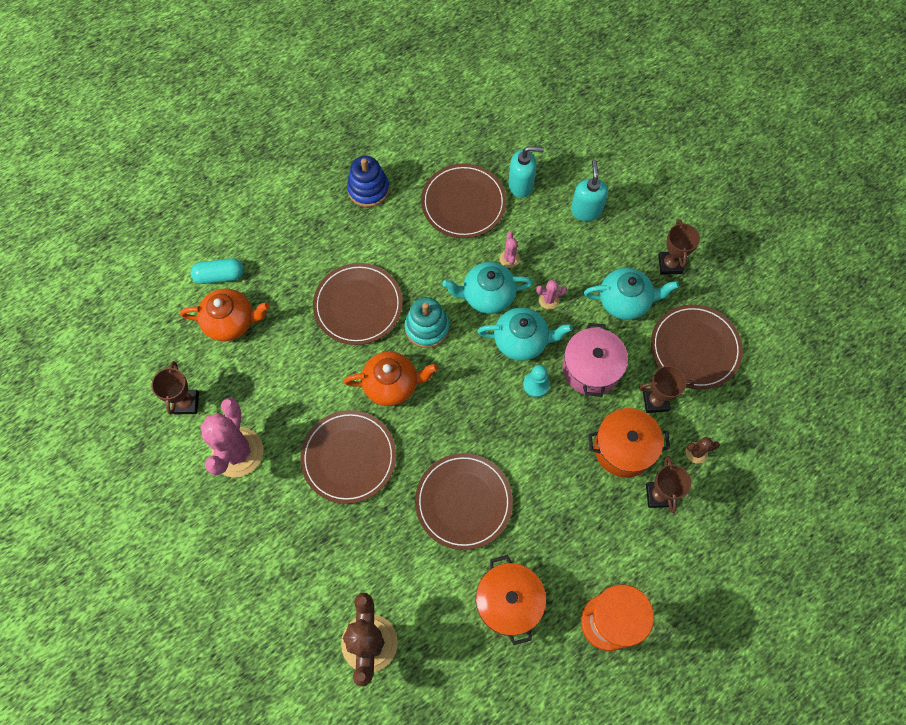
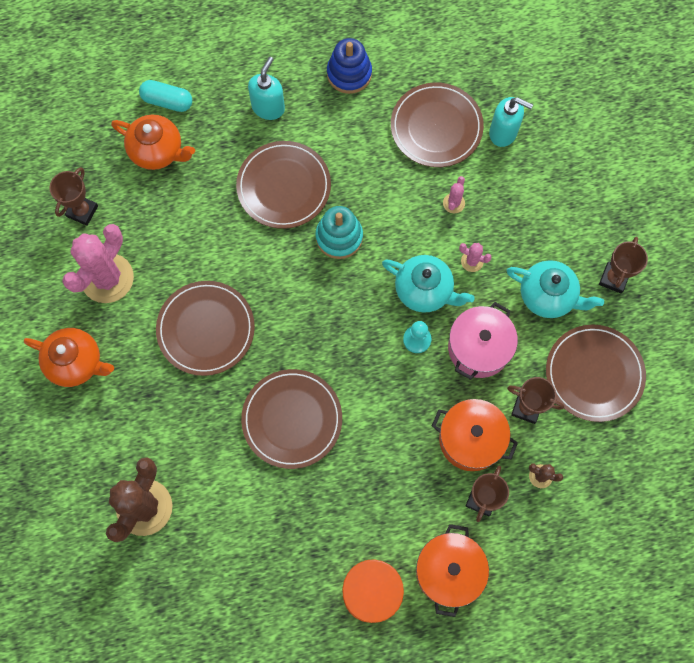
camera: 25 degrees right, 5 degrees up
(392, 384) = (279, 278): orange teapot -> orange teapot (76, 362)
(487, 296) = (413, 231): turquoise teapot -> none
(508, 602) = (288, 531): orange pot -> orange pot (449, 571)
(586, 210) = (556, 186): turquoise soap dispenser -> turquoise soap dispenser (268, 107)

